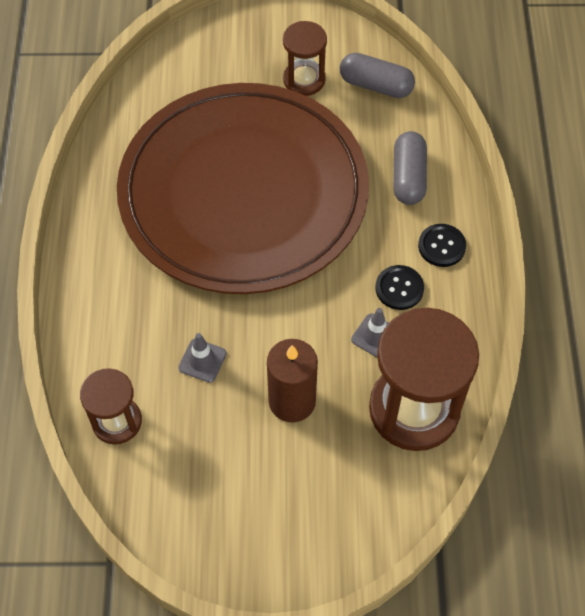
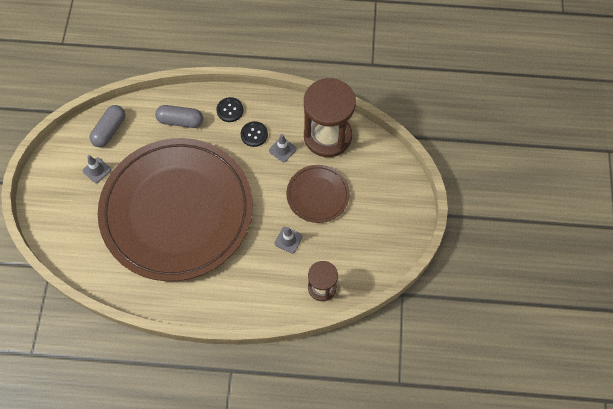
camera: 85 degrees left, 5 degrees up
(292, 401) = (317, 195): brown candle -> brown plate
(304, 80) = (96, 170): brown hourglass -> grey traffic cone

